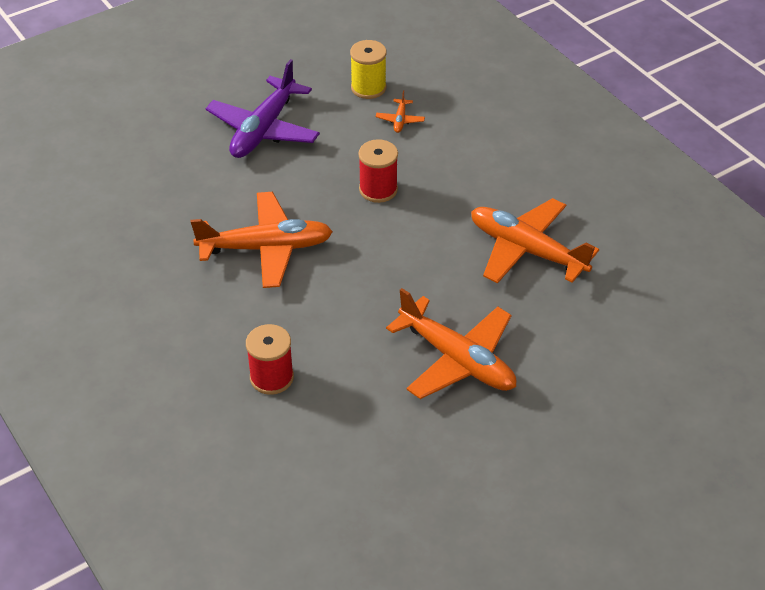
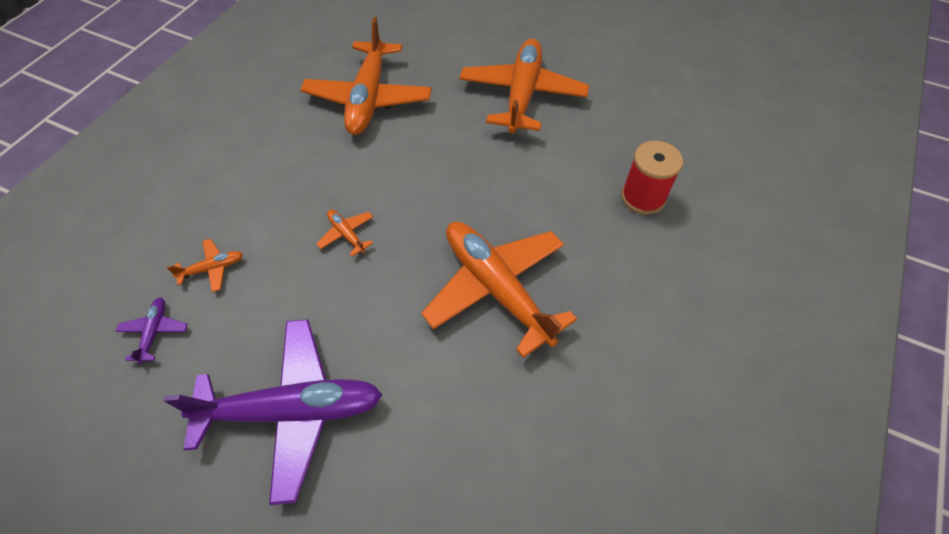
camera: 120 degrees left, 10 degrees up
(368, 88) = (154, 332): yellow spool -> purple plane
(378, 189) = (346, 234): red spool -> orange plane

